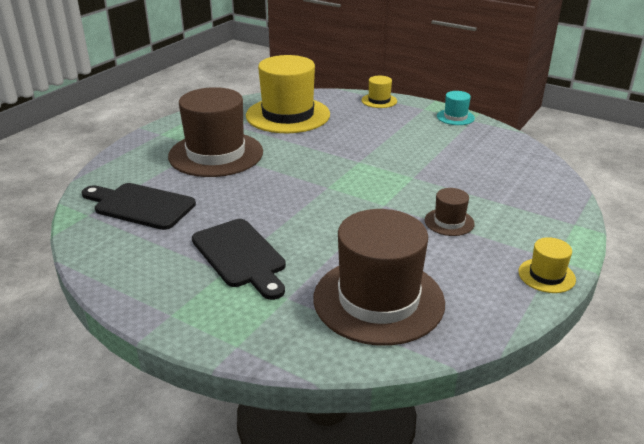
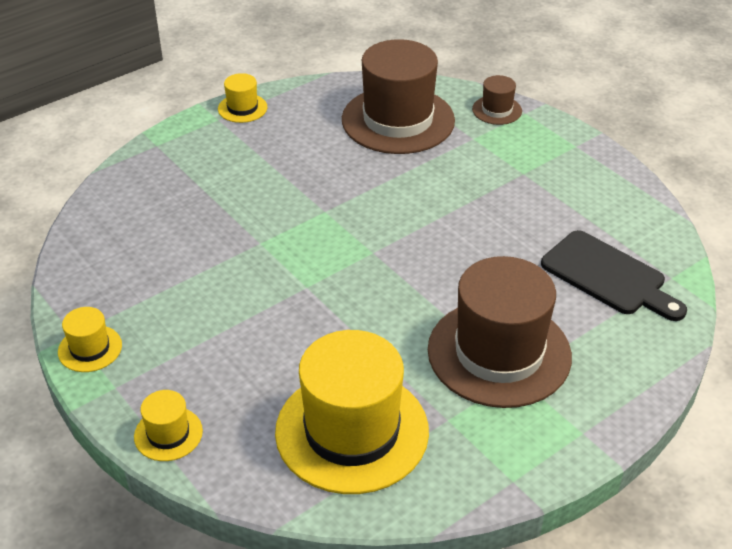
camera: 160 degrees left, 10 degrees up
(241, 256) = (503, 185): black cutting board -> none
(449, 222) = (275, 174): brown hat -> brown hat (497, 110)
(455, 117) = (90, 348): turquoise hat -> yellow hat

